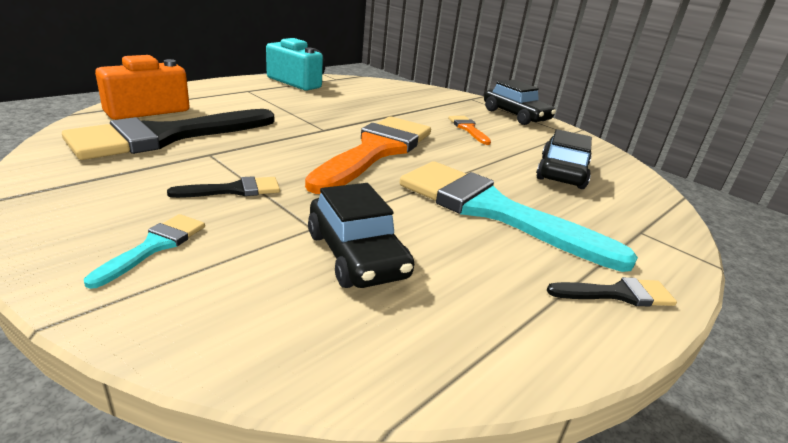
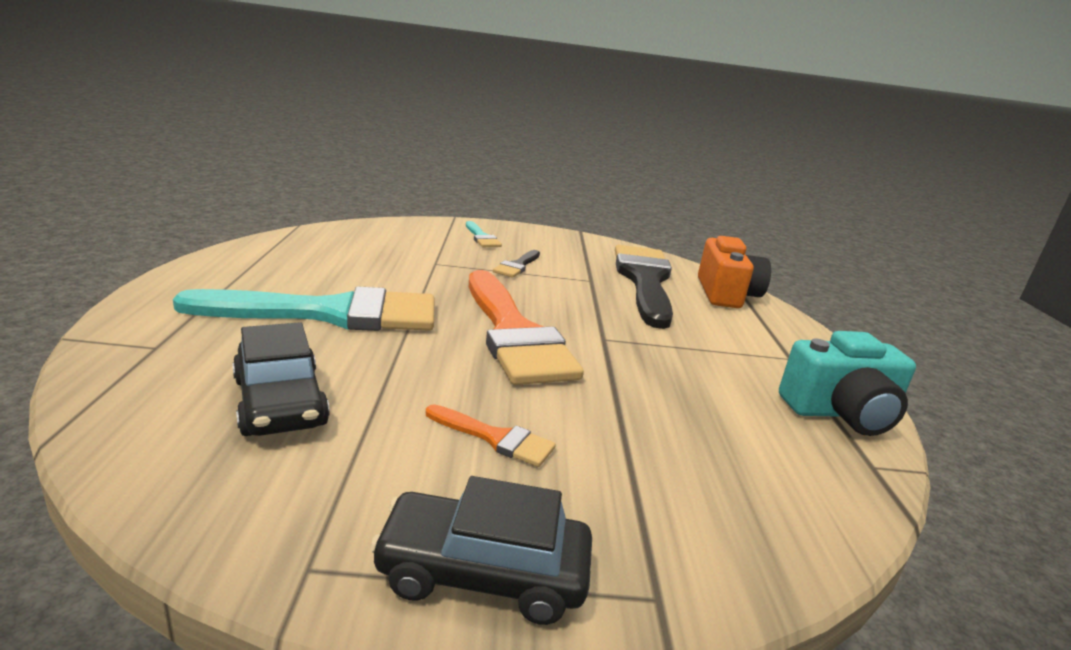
camera: 135 degrees right, 5 degrees down
(356, 255) = (388, 259): black car -> none
(618, 294) = (192, 286): black brush -> none

